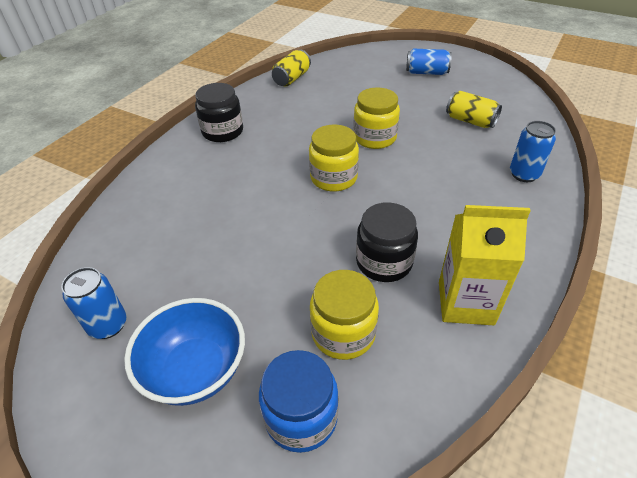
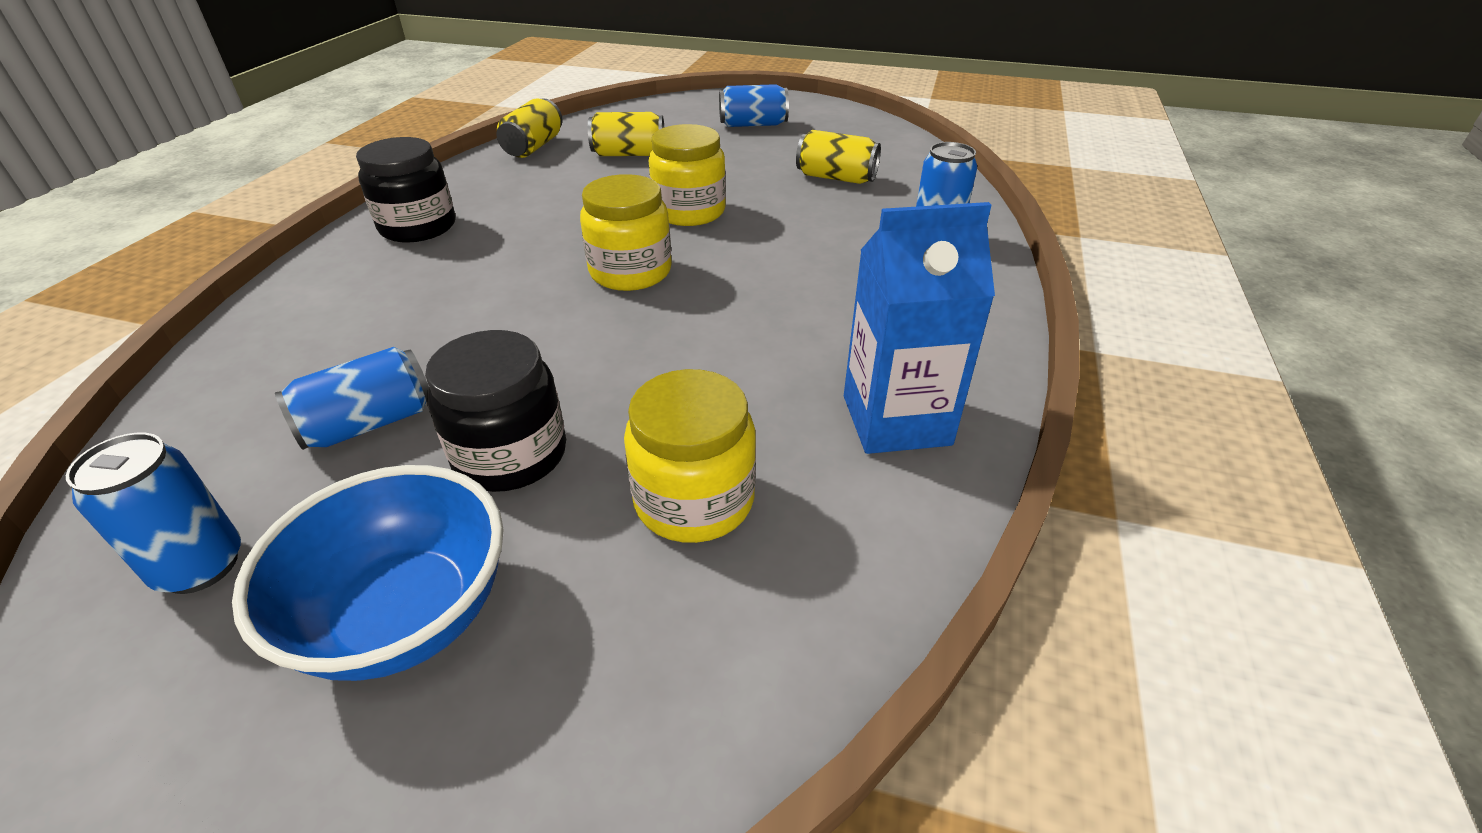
camera: 15 degrees left, 5 degrees down
(188, 257) = (369, 423): none -> blue can
(301, 417) = (639, 658): blue jar -> none
(346, 89) = (629, 154): none -> yellow can
(384, 262) = (743, 380): black jar -> black jar (510, 455)
(465, 303) = (896, 420): yellow carton -> blue carton

